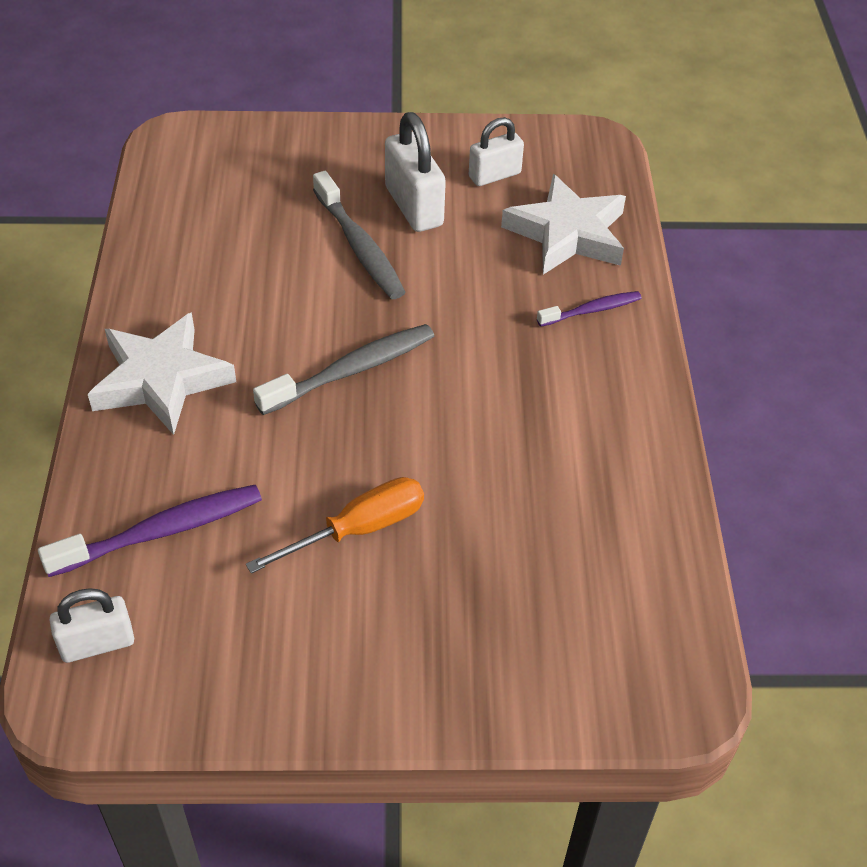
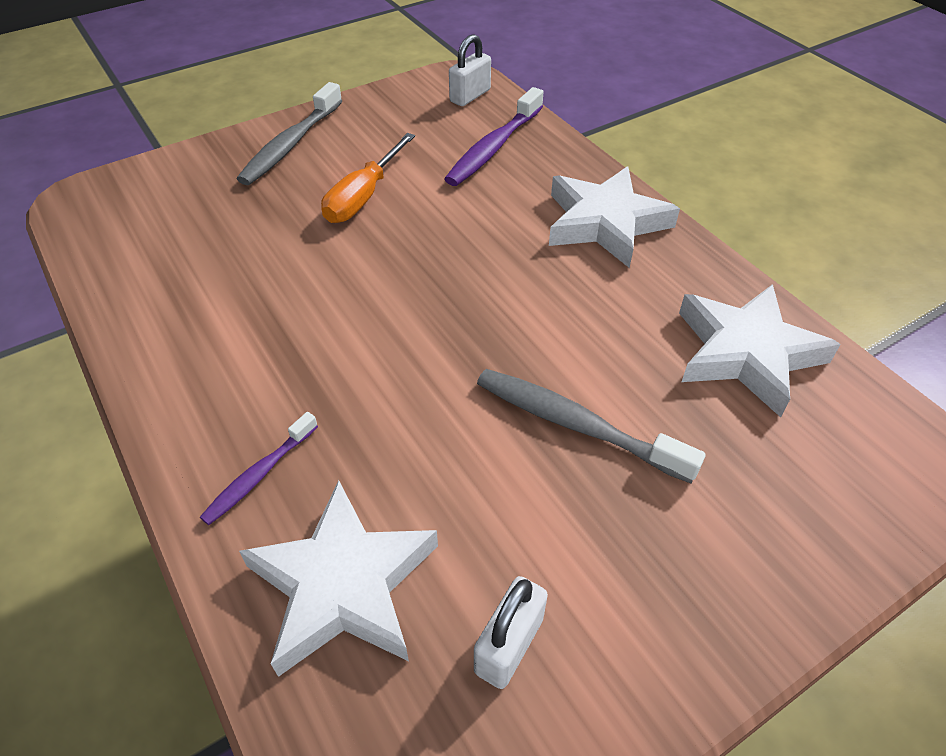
camera: 150 degrees right, 0 degrees up
(195, 233) = (746, 353): none -> white star
(352, 370) = (464, 295): grey toothbrush -> grey toothbrush (290, 144)
(413, 206) = (568, 518): white padlock -> none

